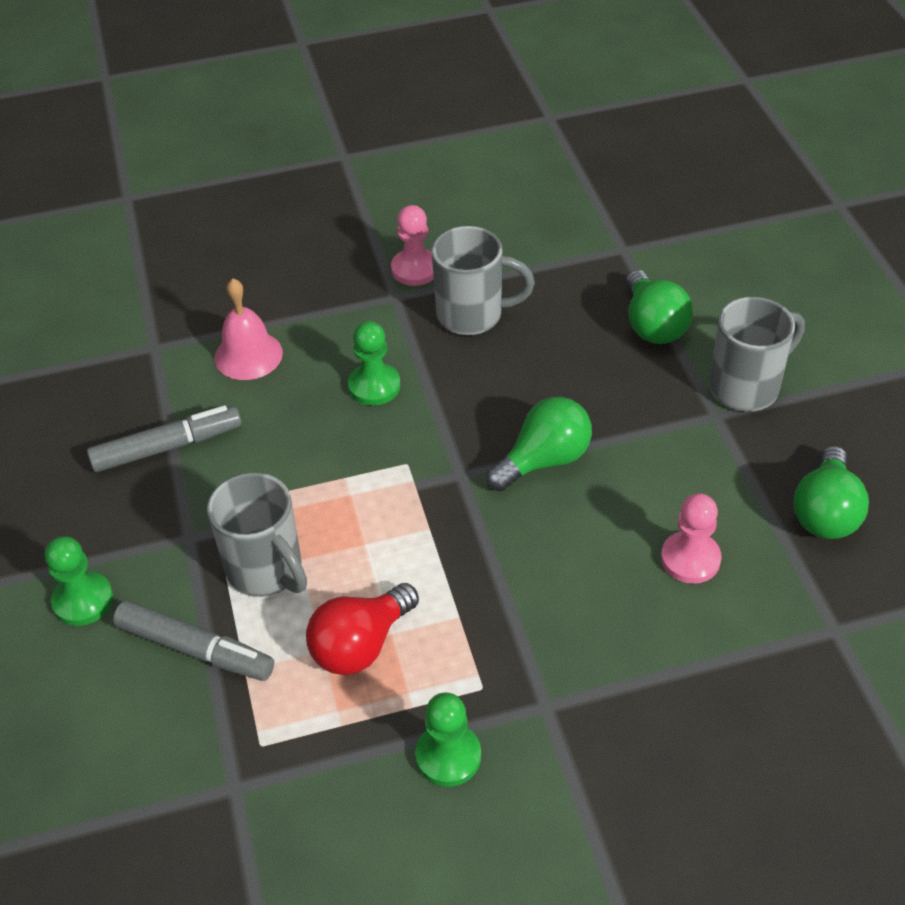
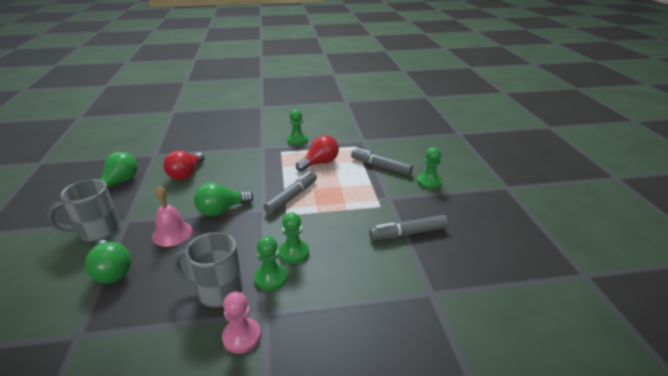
camera: 175 degrees left, 15 degrees down
(248, 355) = (368, 280): pink bell -> pink bell (172, 233)
(266, 570) = (354, 184): grey mug -> none
(400, 342) = (271, 278): none -> green pawn
(407, 513) = (292, 197): none -> grey marker
(653, 325) = (112, 271): green light bulb -> green light bulb turned 150 degrees clockwise
(690, 559) = (186, 174): pink pawn -> red light bulb

